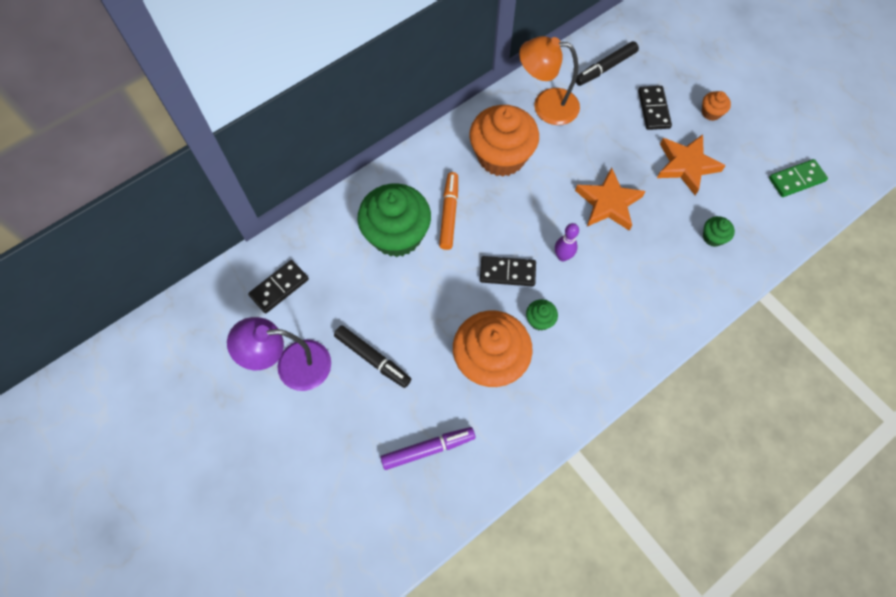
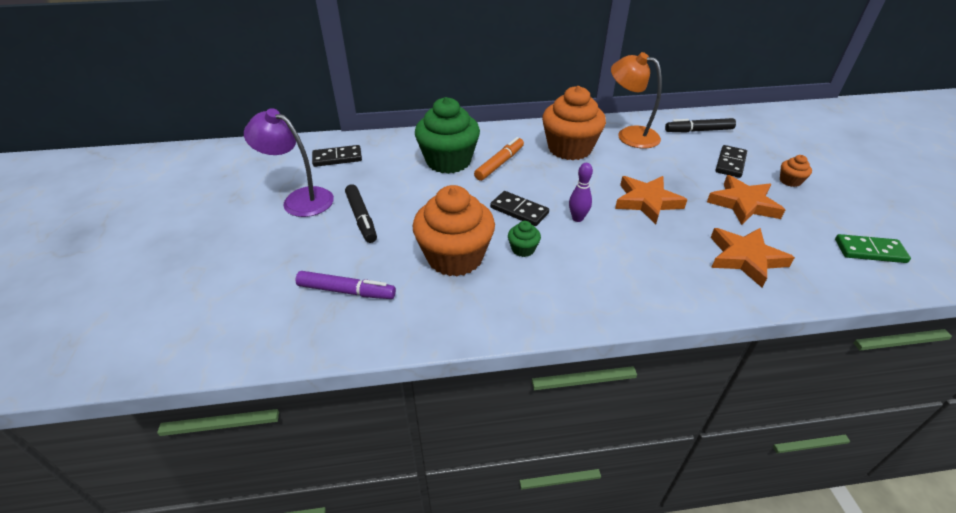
camera: 30 degrees right, 25 degrees down
(713, 237) = (745, 258): green cupcake -> orange star

